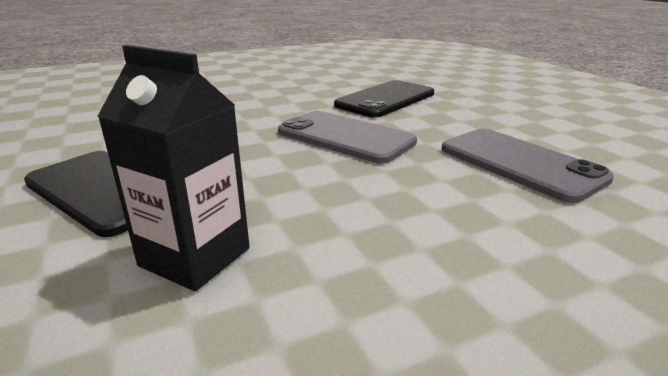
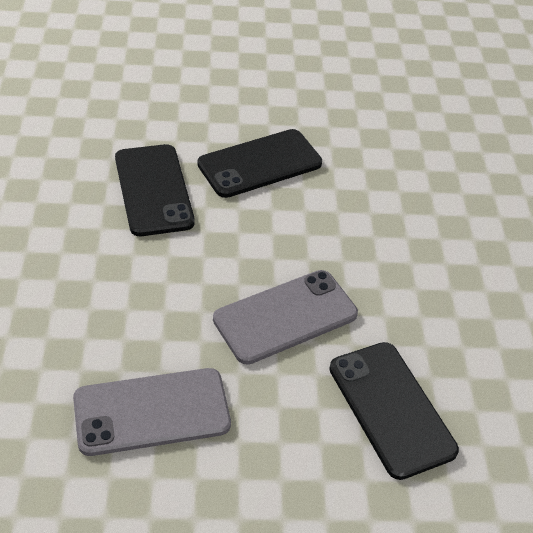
camera: 110 degrees right, 20 degrees up
(195, 257) = (153, 190): black carton -> black phone

